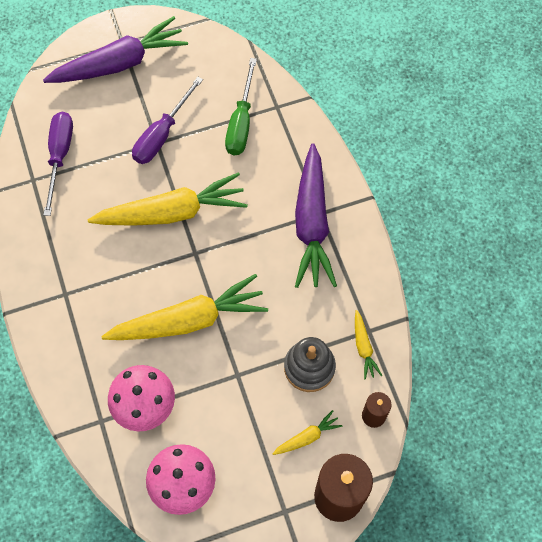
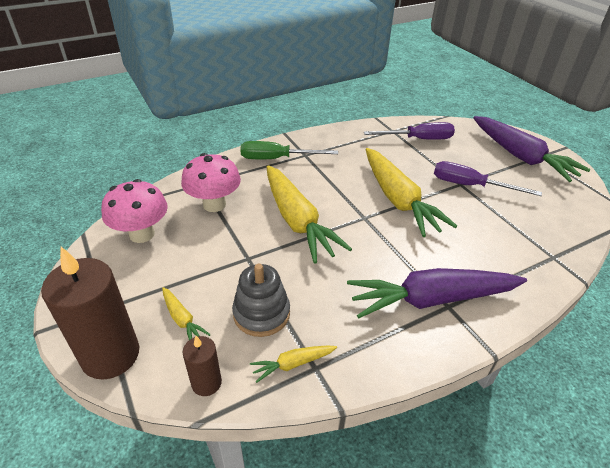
camera: 80 degrees right, 25 degrees down
(241, 122) = (516, 232): green screwdriver -> green screwdriver (277, 159)

